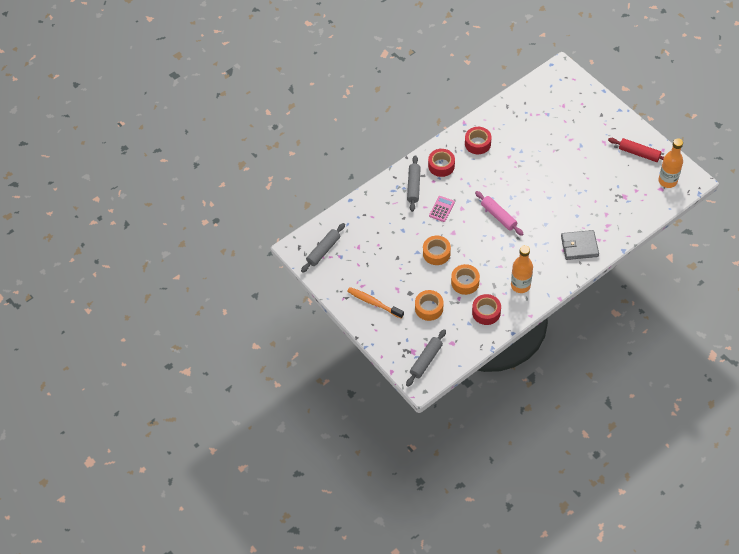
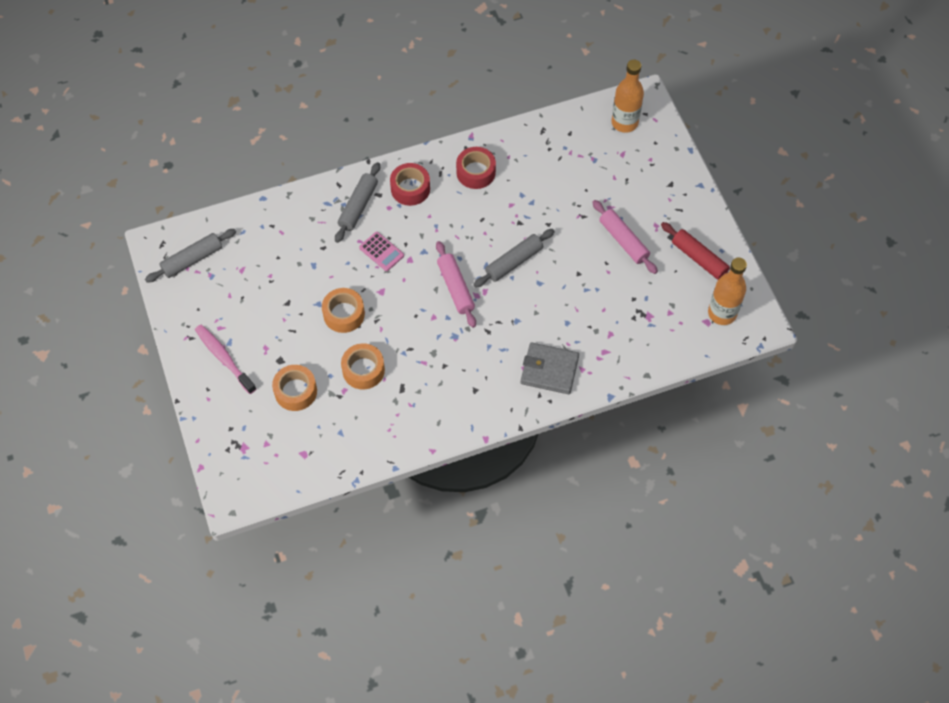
camera: 15 degrees right, 5 degrees up
(373, 303) = (224, 358): orange toothbrush -> pink toothbrush
(426, 360) = (255, 467): grey rolling pin -> grey rolling pin (514, 262)
(441, 209) = (381, 252): pink calculator -> pink calculator turned 90 degrees clockwise
(486, 312) = (372, 424): red tape -> none
(520, 285) = (439, 400): orange bottle -> orange bottle (624, 122)
(588, 157) = (623, 241): none -> pink rolling pin

